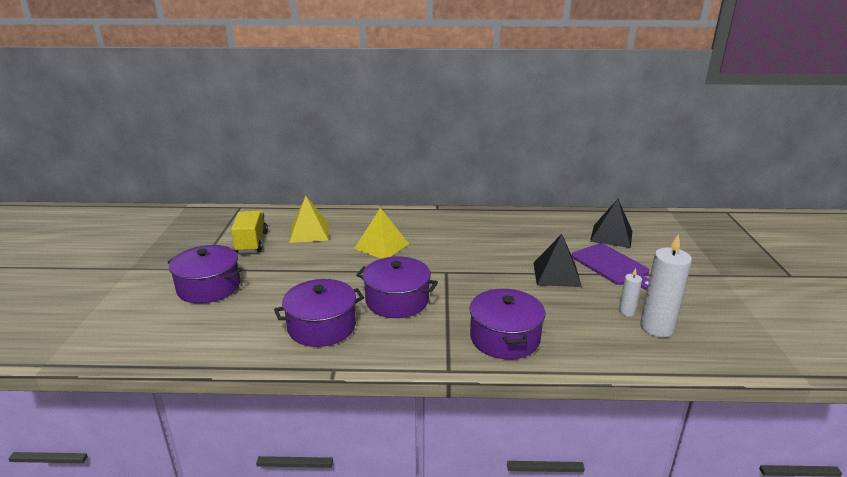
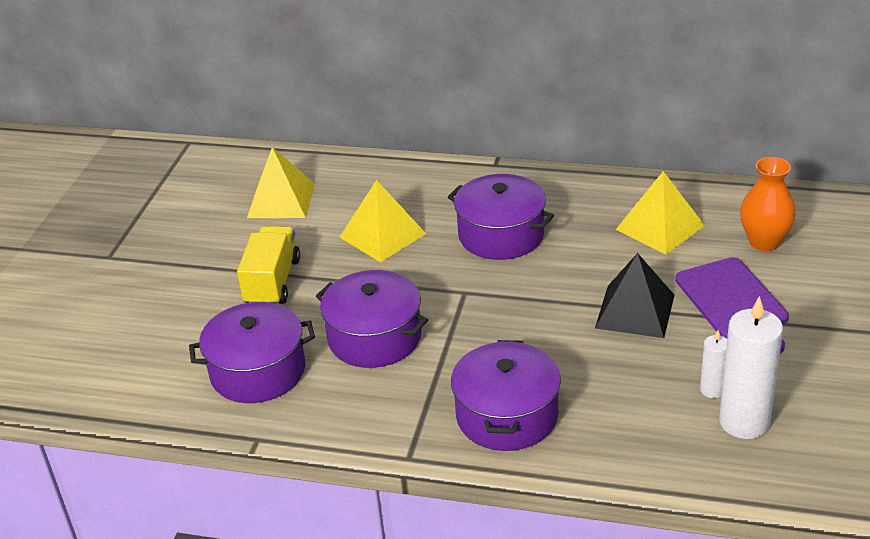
camera: 15 degrees right, 10 degrees up
(209, 287) = (120, 291): purple pot -> purple pot (501, 235)
(251, 242) = (192, 214): yellow truck -> yellow truck (272, 282)
(548, 232) = (660, 227): none -> yellow pyramid
(611, 236) = (764, 242): black pyramid -> orange vase

